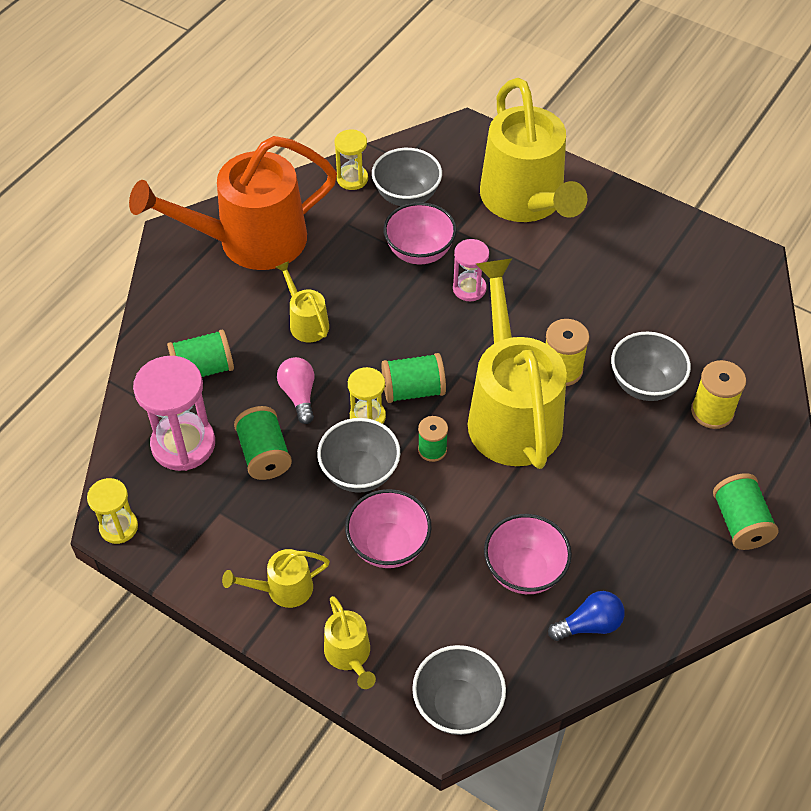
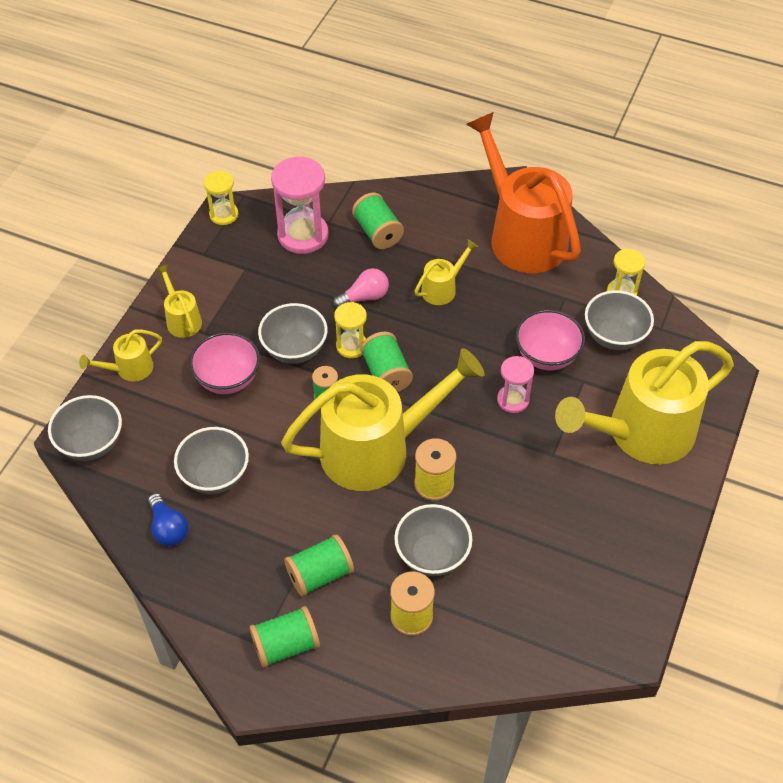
camera: 80 degrees right, 0 degrees up
(264, 454) = (302, 286): green spool -> green spool (320, 574)
(524, 571) = (215, 476): pink bowl -> grey bowl

